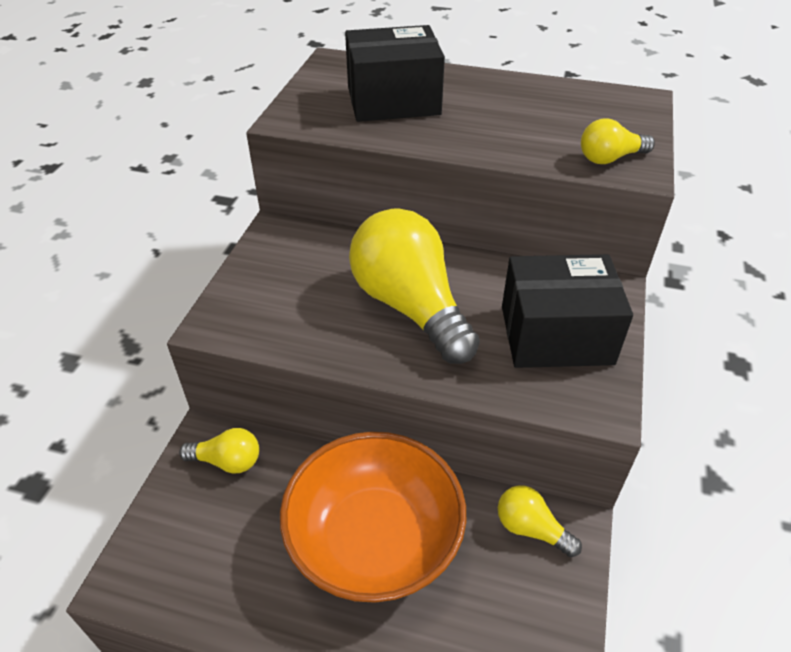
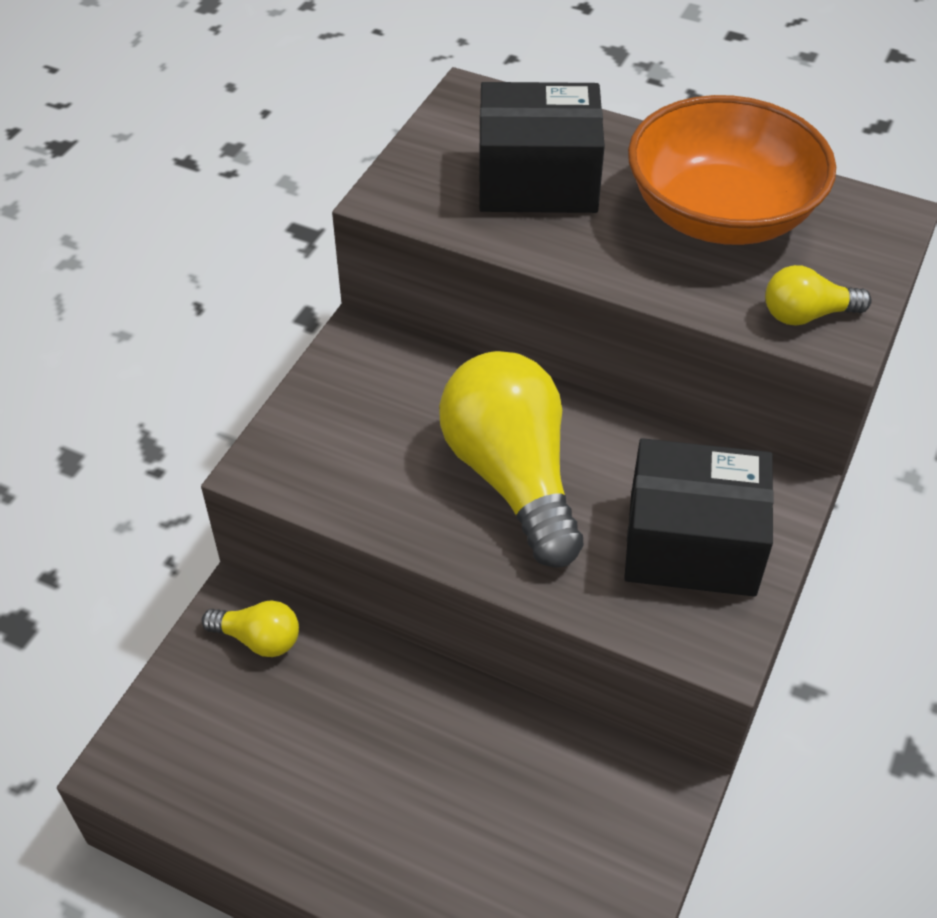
camera: 10 degrees right, 5 degrees up
(374, 539) = (422, 764): orange bowl -> orange bowl (720, 214)
(531, 529) = (617, 783): yellow light bulb -> none

